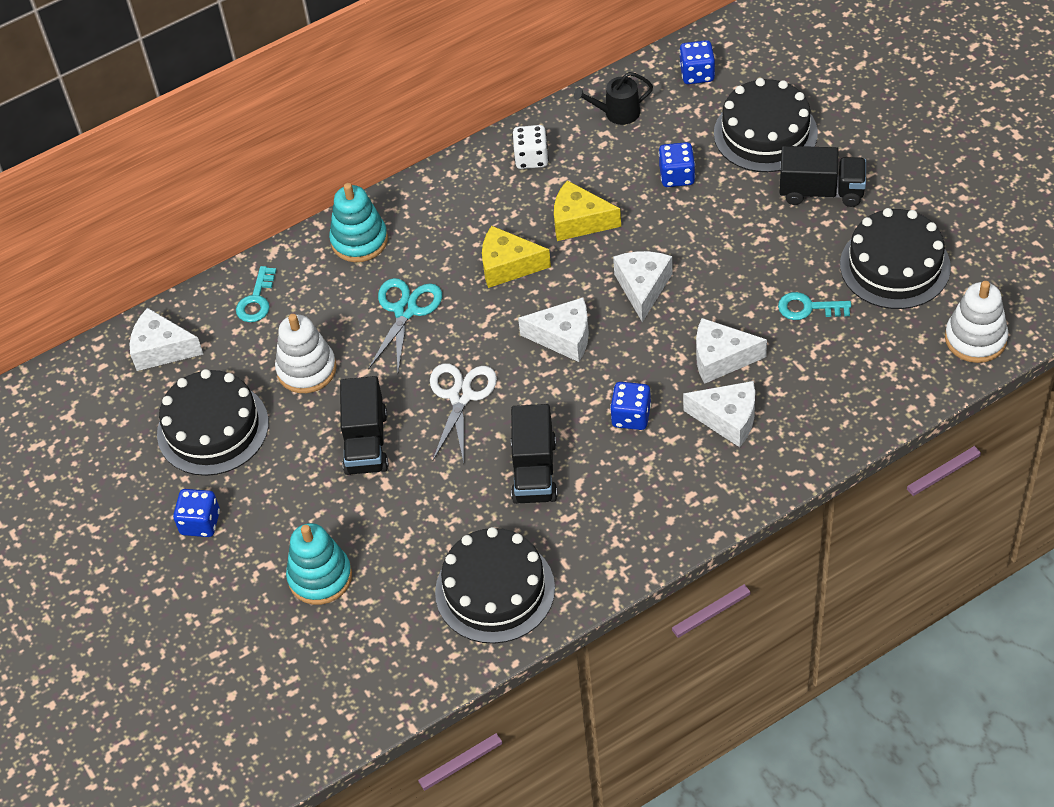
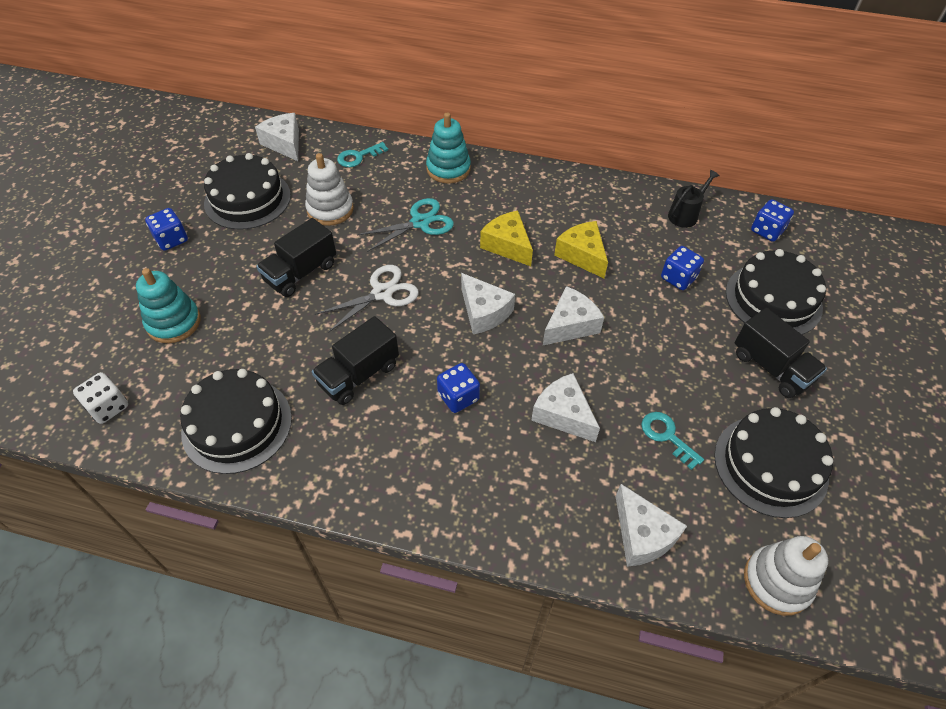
camera: 40 degrees right, 0 degrees up
(531, 158) = (599, 200): white dice -> white dice (108, 407)
(617, 113) = (685, 215): black watering can -> black watering can turned 105 degrees clockwise
(728, 419) = (516, 459): white cheese -> white cheese (642, 535)

